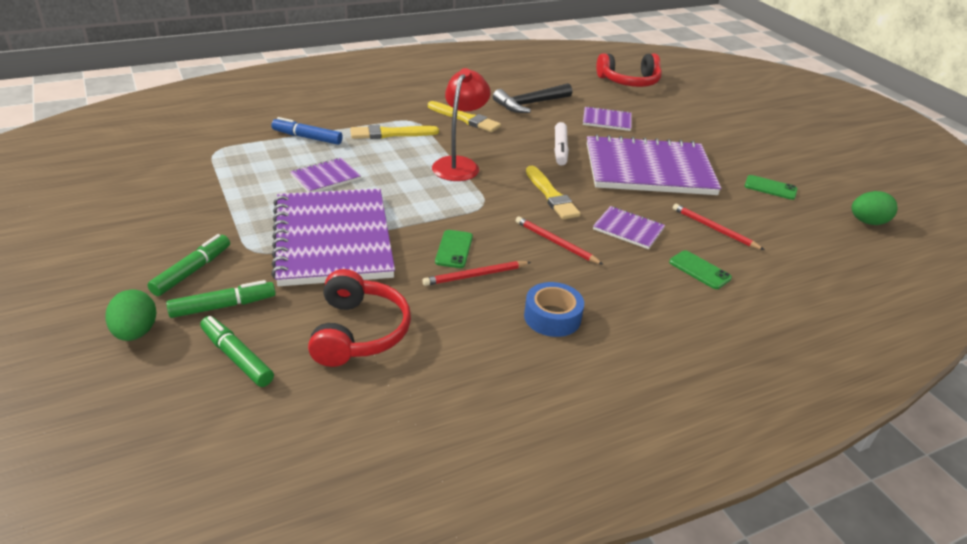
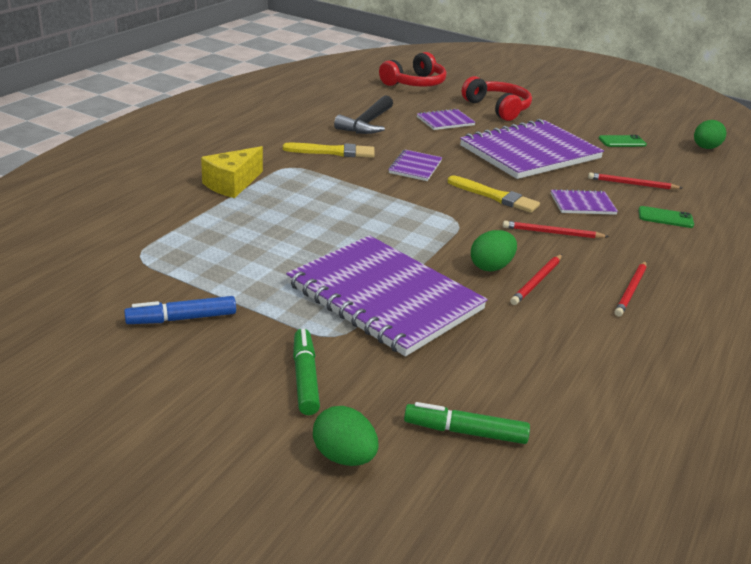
camera: 35 degrees left, 5 degrees down
(223, 306) = (384, 395): green marker -> none
(307, 138) = (215, 213): blue marker -> blue marker (182, 319)
(325, 177) = (292, 244): purple notebook -> purple notebook (415, 167)
(350, 121) = (232, 184): none -> yellow cheese
(359, 332) = (524, 364): red headphones -> red headphones (498, 108)
(390, 134) = (288, 185): yellow brush -> none
(454, 249) = (491, 267): green phone -> green egg
(459, 164) = (388, 194): red lamp -> none
(552, 317) = (631, 290): blue tape -> red pencil
(560, 149) = (446, 156): white marker -> none

